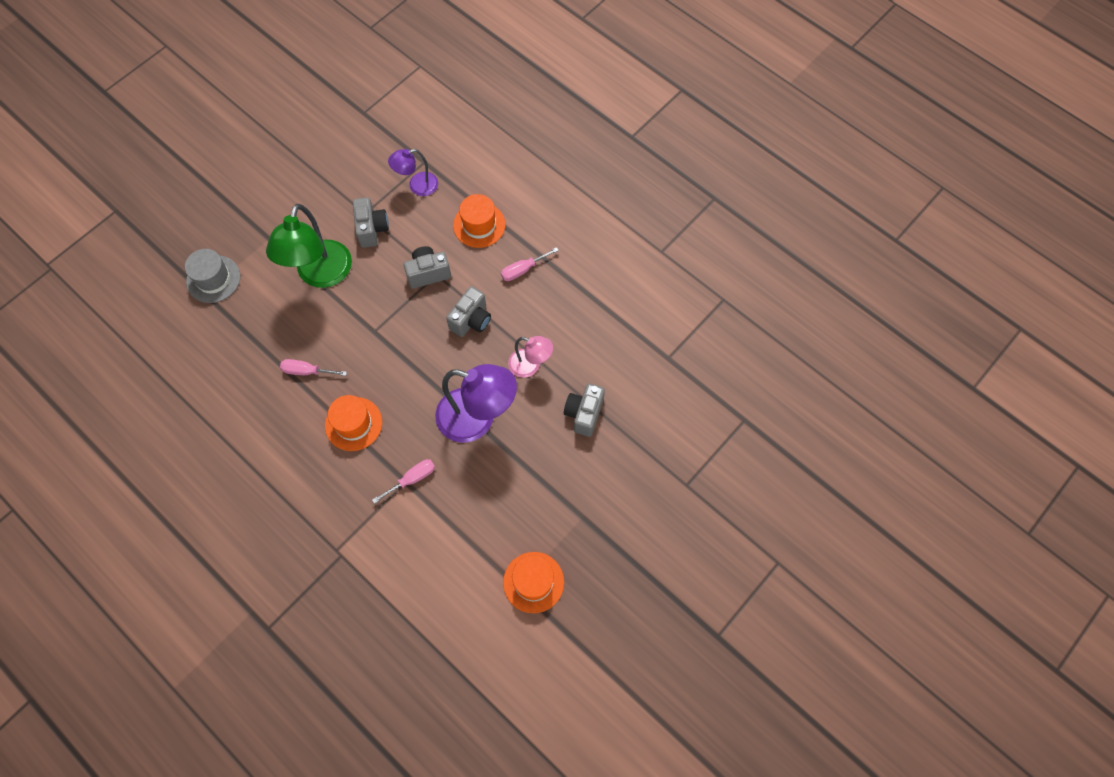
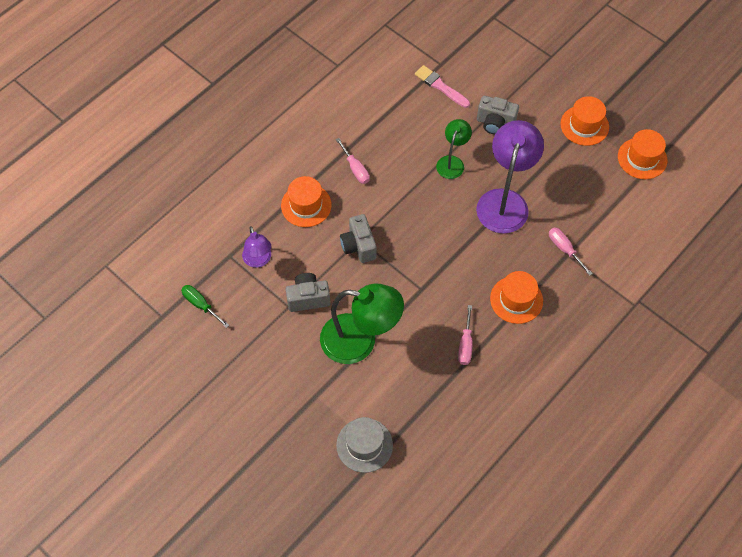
camera: 90 degrees left, 5 degrees down
(372, 141) = (201, 305): none -> green screwdriver
(471, 320) = (408, 208): grey camera -> none
(530, 366) = (452, 162): pink lamp -> green lamp
(582, 516) = (584, 125): none -> orange hat
(635, 356) = (440, 86): none -> pink brush

